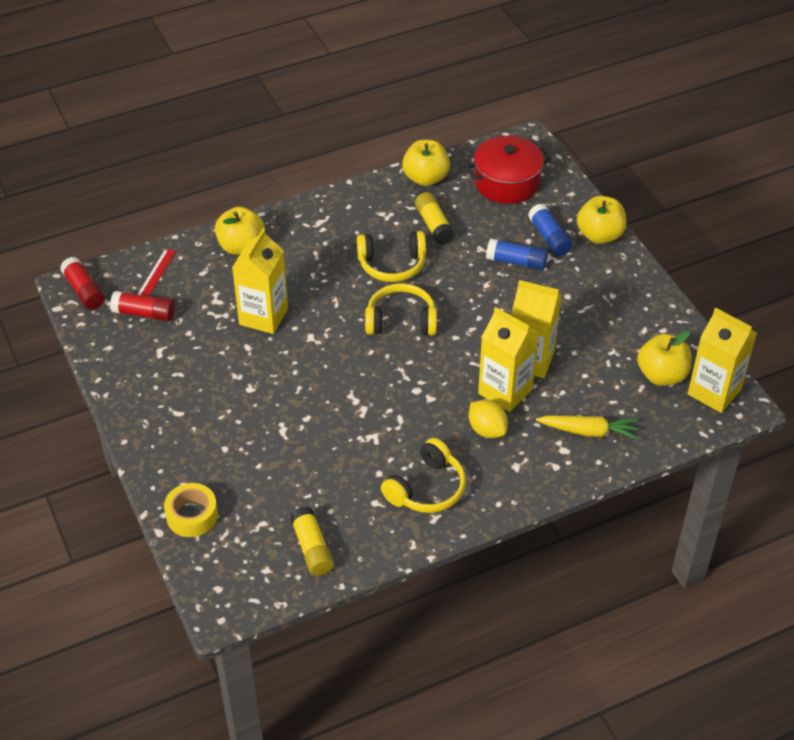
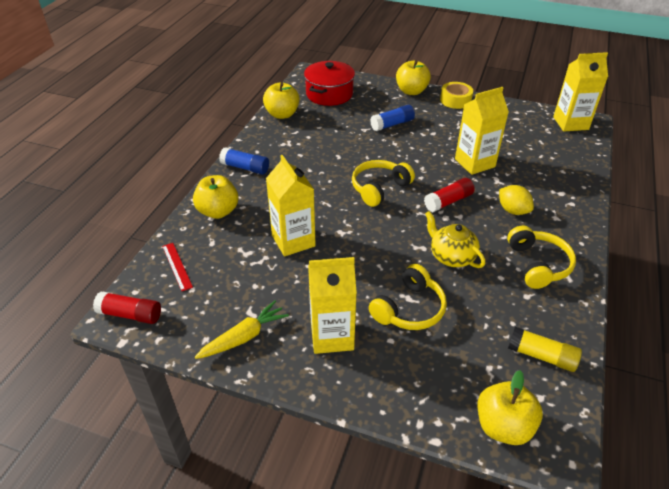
camera: 45 degrees left, 5 degrees down
(144, 313) = (203, 296): red glue stick -> red glue stick (448, 201)
(192, 515) = (439, 406): yellow tape -> yellow tape (455, 100)
(366, 426) = (451, 256): none -> yellow teapot
(392, 264) = (329, 164): yellow headphones -> yellow headphones (409, 309)
(434, 225) = (322, 133): yellow glue stick -> none
(487, 430) = (513, 210): yellow lemon -> yellow lemon turned 45 degrees clockwise
(505, 391) = (488, 185): yellow carton -> yellow carton (332, 336)
(549, 237) = (390, 105): blue glue stick -> blue glue stick (245, 168)
(588, 431) = (556, 176): yellow carrot -> yellow carrot (244, 337)
(662, 375) = (539, 130): yellow apple -> yellow apple (503, 426)

